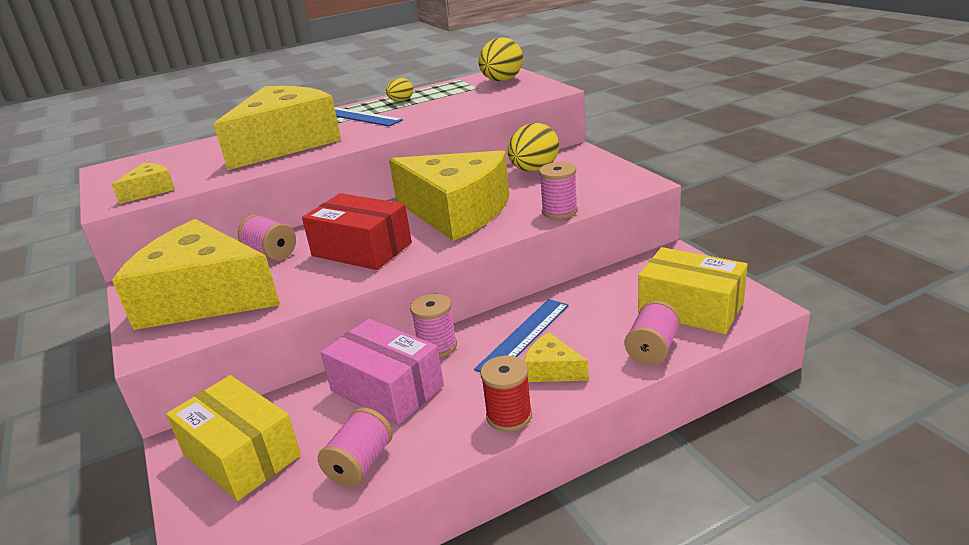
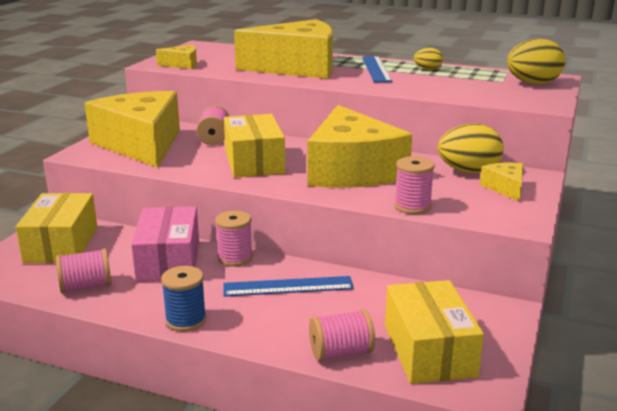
camera: 45 degrees right, 5 degrees down
(361, 249) = (254, 162): red box -> yellow box
(509, 416) = (186, 320): red spool -> blue spool
(552, 370) = (259, 316): yellow cheese -> yellow cheese (505, 188)

